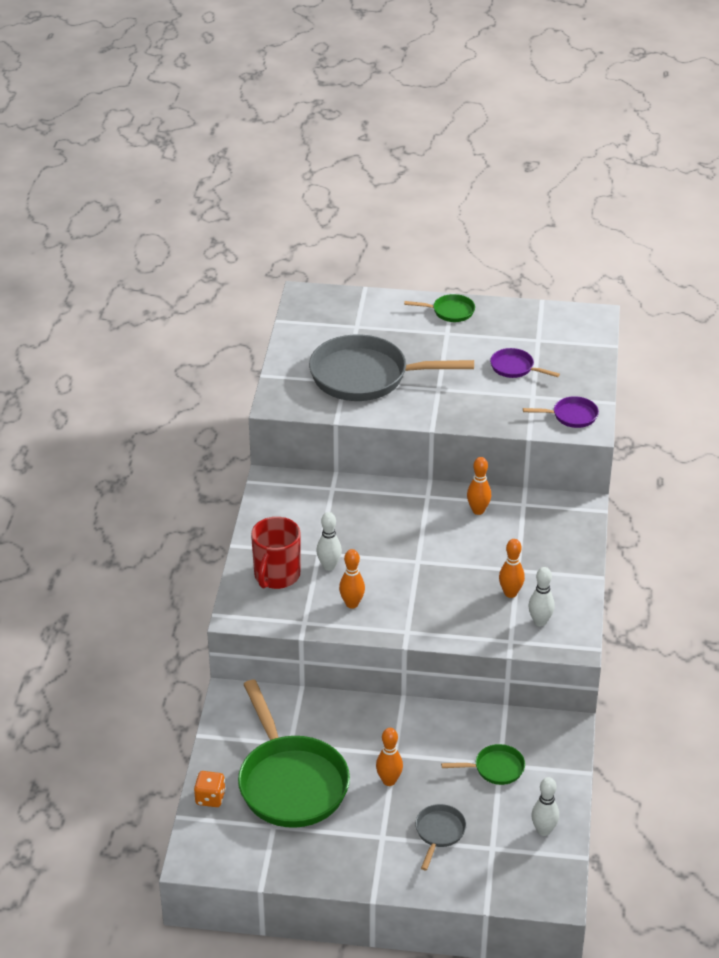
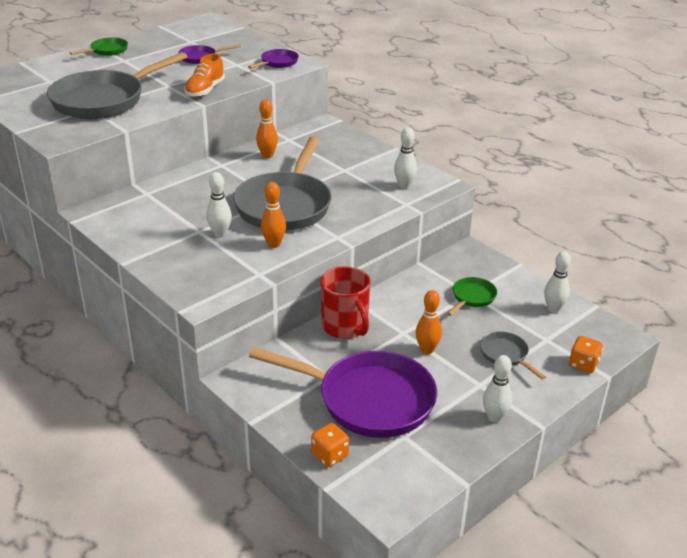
camera: 50 degrees left, 5 degrees down
(276, 575) = (190, 260): red mug -> red mug (345, 327)
(290, 782) = (368, 400): green pan -> purple pan
(351, 866) = (494, 417): none -> white bowling pin
(415, 573) = (285, 205): none -> grey pan
(458, 414) = (205, 90): none -> orange shoe
(483, 889) = (583, 364): none -> orange dice
(510, 593) = (362, 182): orange bowling pin -> none

